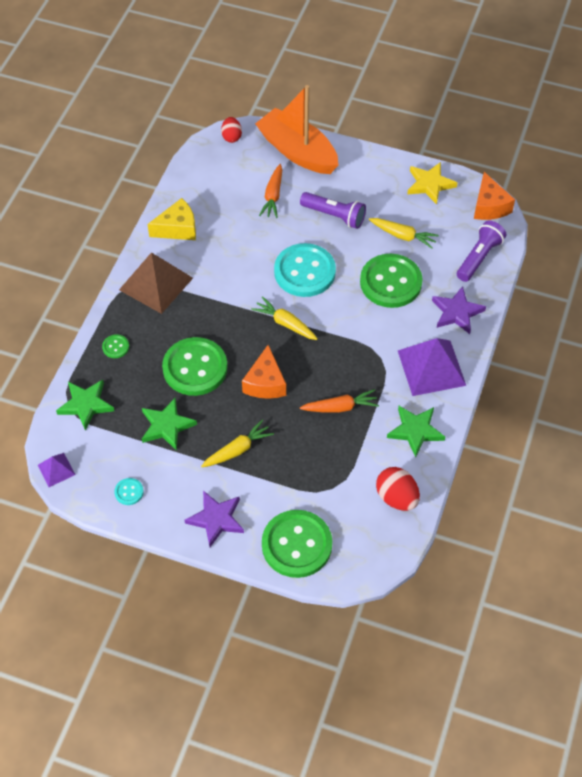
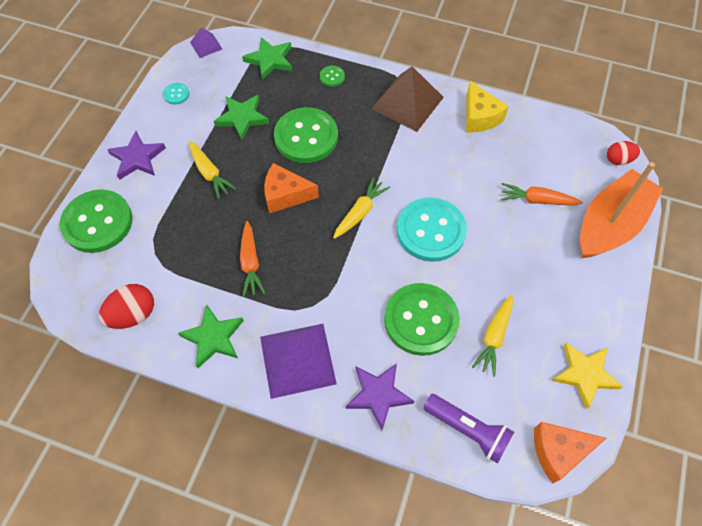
camera: 90 degrees right, 5 degrees up
(334, 216) = (516, 262): purple flashlight -> none

